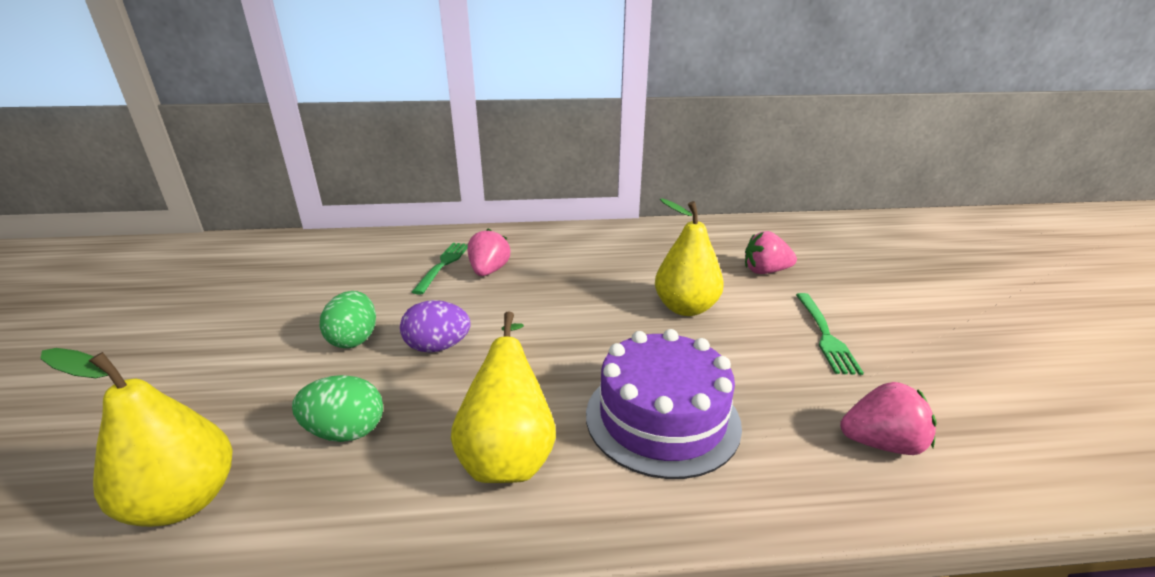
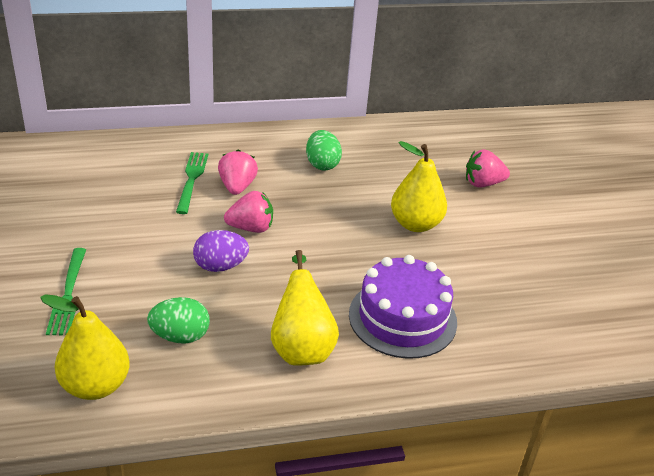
camera: 10 degrees left, 10 degrees up
(354, 339) = (147, 261): green egg -> green egg (322, 164)
(825, 335) = (524, 247): green fork -> green fork (68, 295)
(881, 443) = (547, 330): pink strawberry -> pink strawberry (251, 228)

